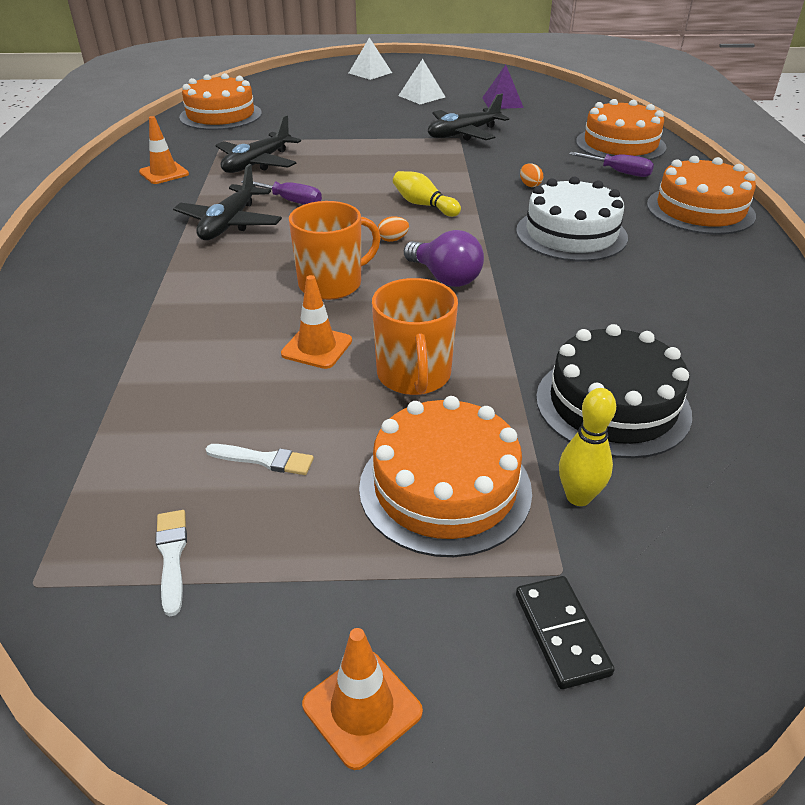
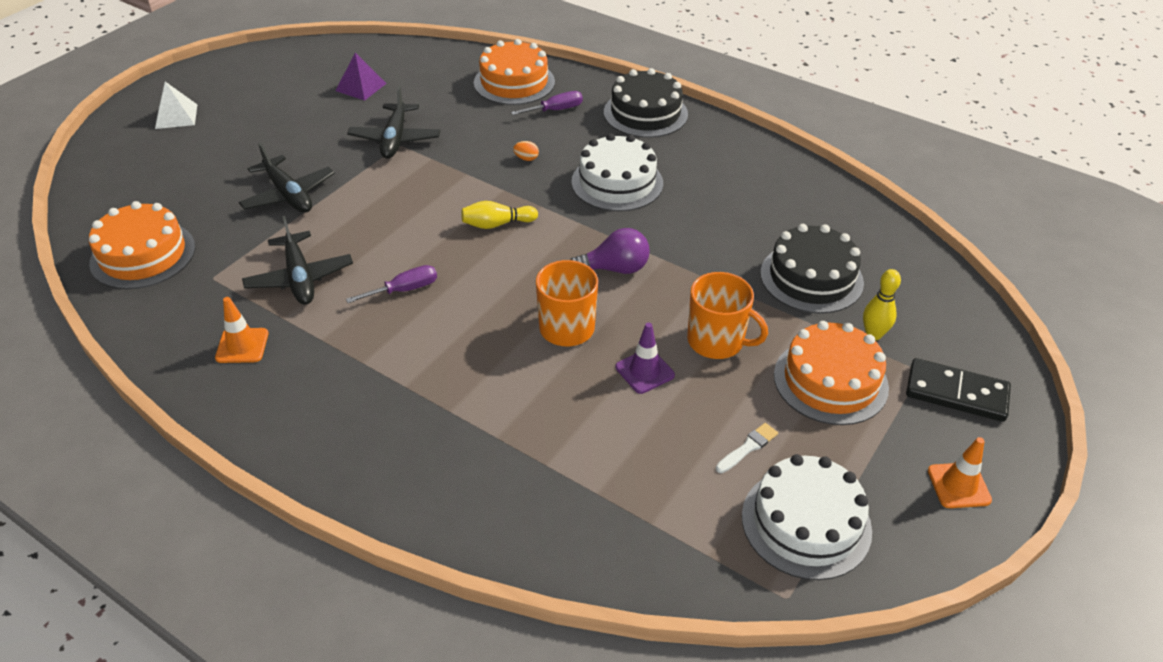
camera: 55 degrees left, 5 degrees up
(172, 556) = (806, 523): white brush -> white cake
(229, 223) = (405, 342): black plane -> black plane (288, 195)
(317, 347) = (644, 371): orange traffic cone -> purple traffic cone
(393, 239) = (534, 266): orange egg -> none
(421, 96) = (283, 118): white pyramid -> none
(561, 633) = (956, 393): black domino -> black domino, size x1.54
(700, 210) = (645, 113): orange cake -> black cake

